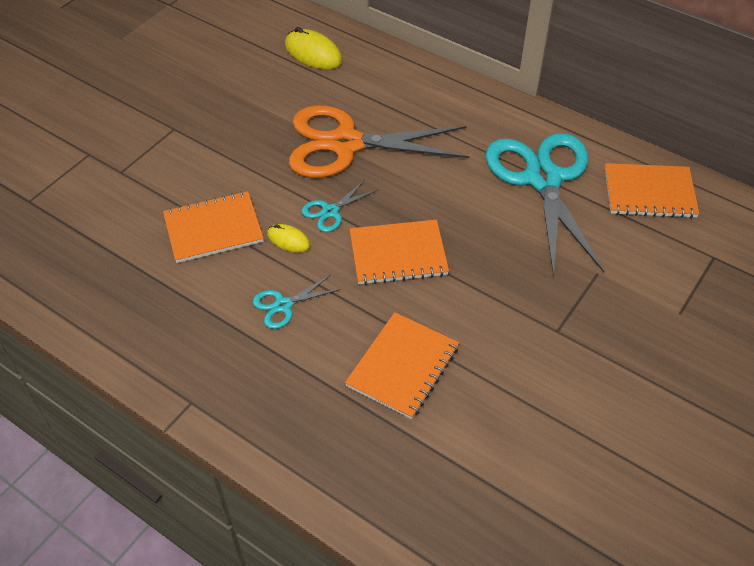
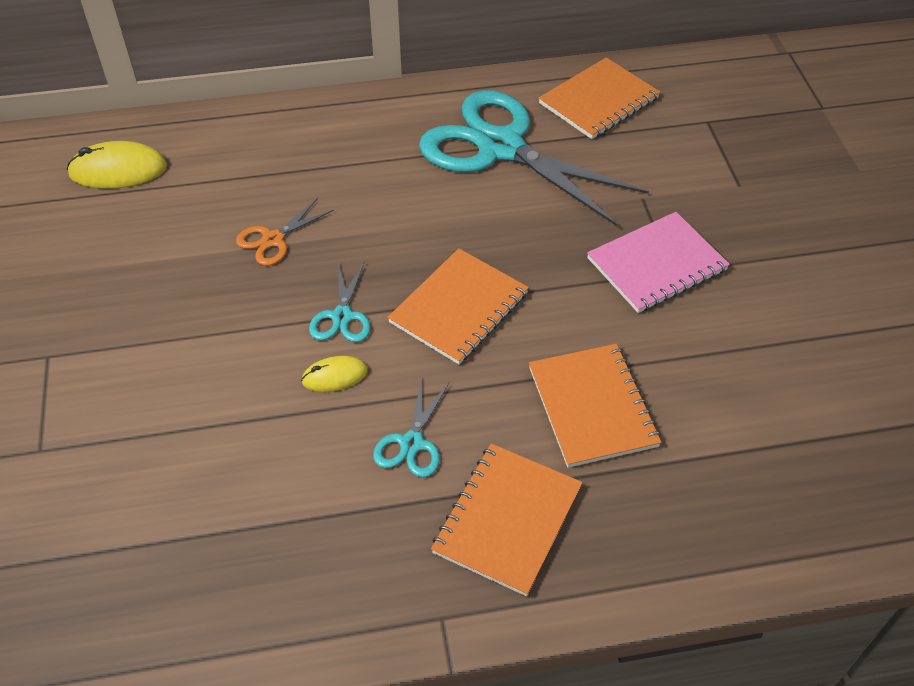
camera: 45 degrees left, 0 degrees up
(213, 229) = (237, 427): orange notebook -> orange notebook (507, 519)
(345, 144) = (273, 239): orange scissors -> orange scissors, size x0.42
(551, 319) = (656, 264): none -> pink notebook

